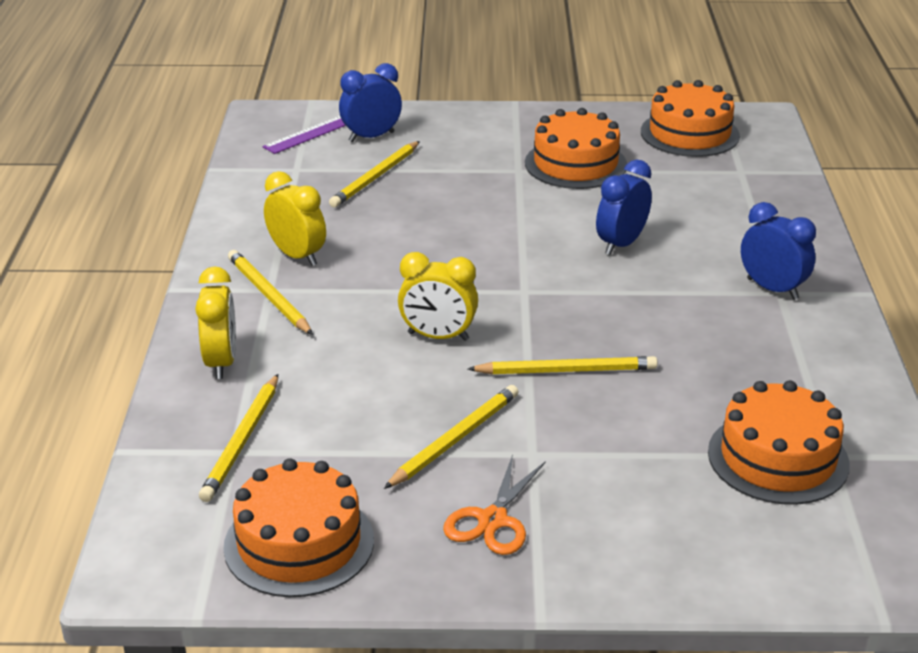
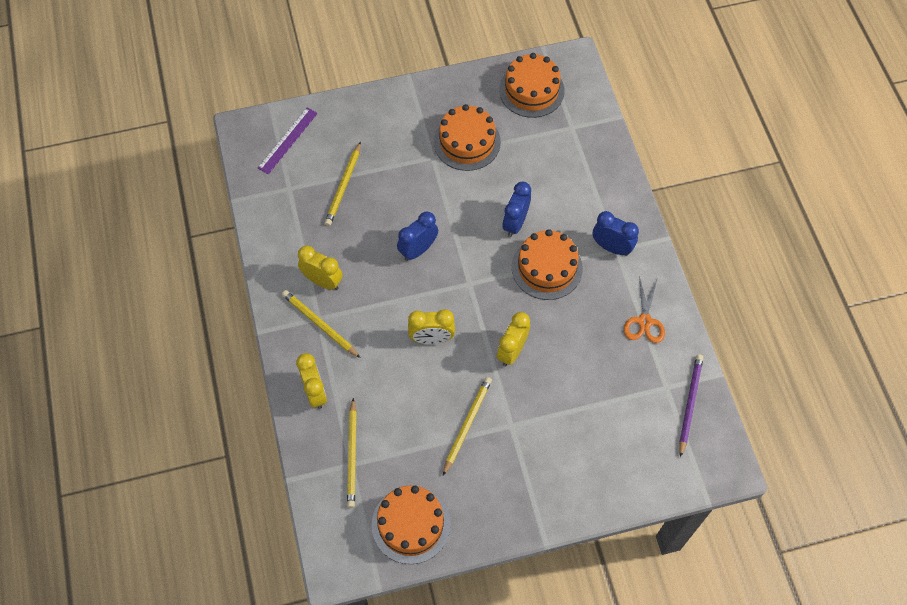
camera: 15 degrees left, 30 degrees up
(371, 137) = (325, 140): blue clock -> blue clock (418, 250)
(492, 520) = (504, 482): orange scissors -> orange scissors (644, 321)
(566, 370) = (512, 351): yellow pencil -> yellow clock
(778, 458) = (639, 396): orange cake -> orange cake (547, 268)
(872, 483) = (689, 404): none -> purple pencil

